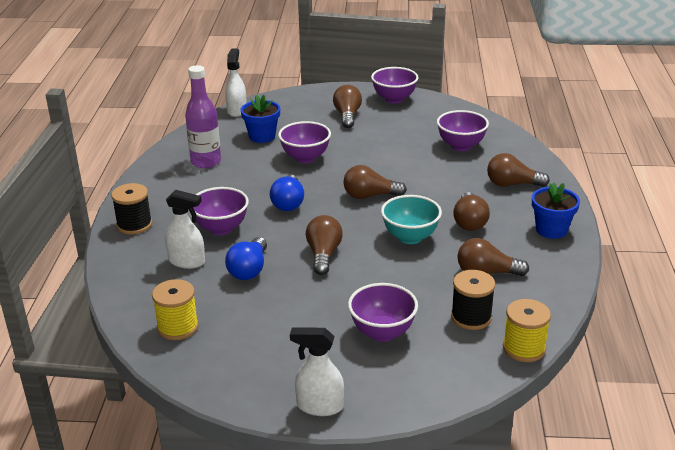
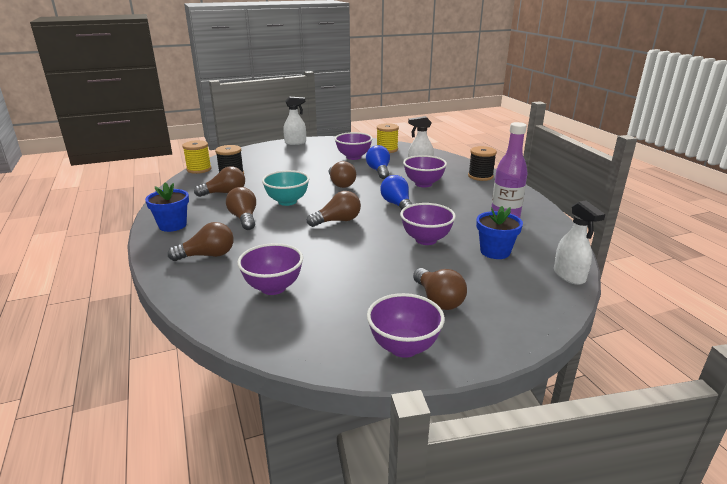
camera: 155 degrees right, 5 degrees down
(382, 332) = (280, 163): purple bowl -> purple bowl (353, 157)

